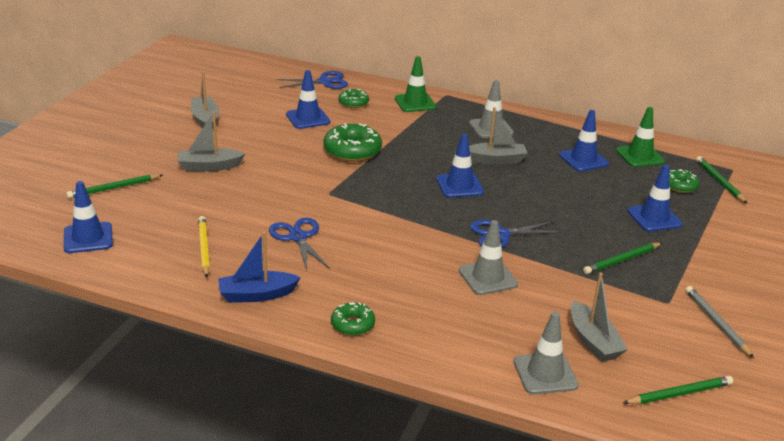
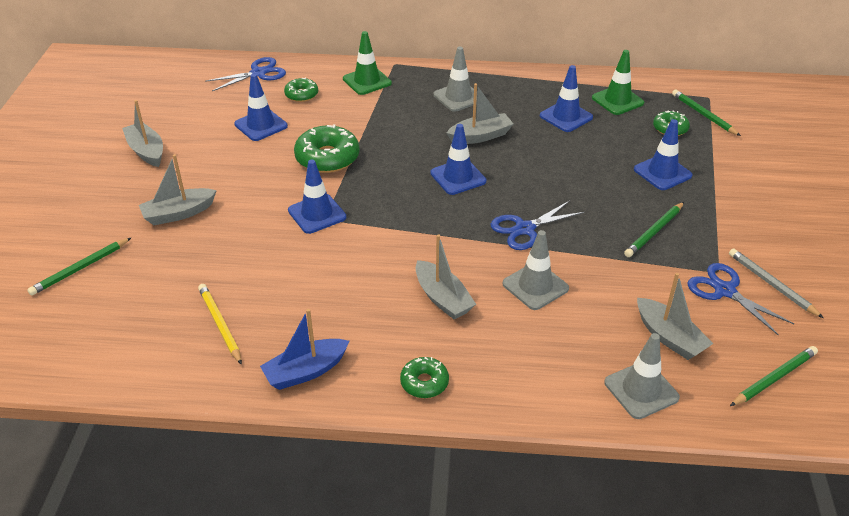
camera: 15 degrees left, 10 degrees up
(88, 238) = (79, 344): blue traffic cone -> blue traffic cone (317, 214)
(298, 237) = (318, 284): blue scissors -> blue scissors (725, 291)
(400, 269) = (442, 298): none -> grey boat

